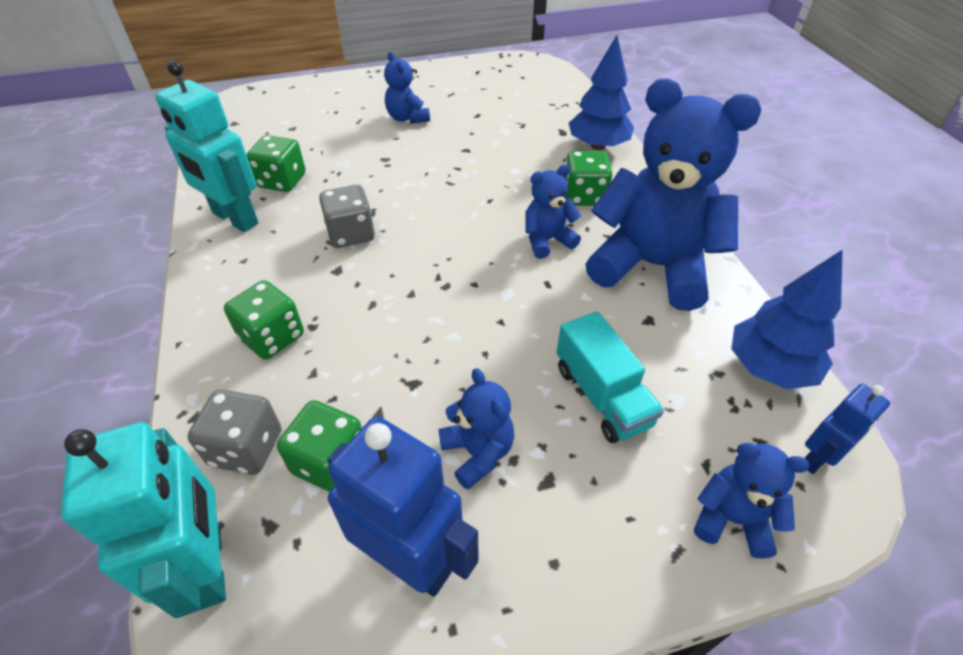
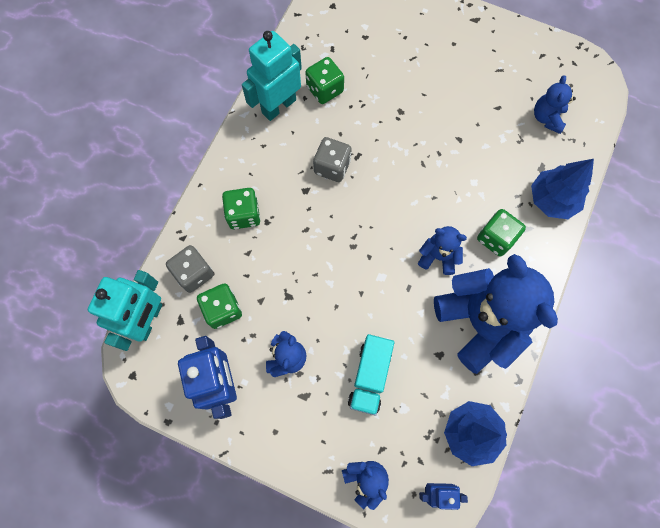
camera: 40 degrees right, 25 degrees up
(235, 219) = (278, 106): turquoise robot -> turquoise robot turned 60 degrees clockwise
(407, 118) = (447, 78): blue teddy bear -> blue teddy bear (547, 118)

